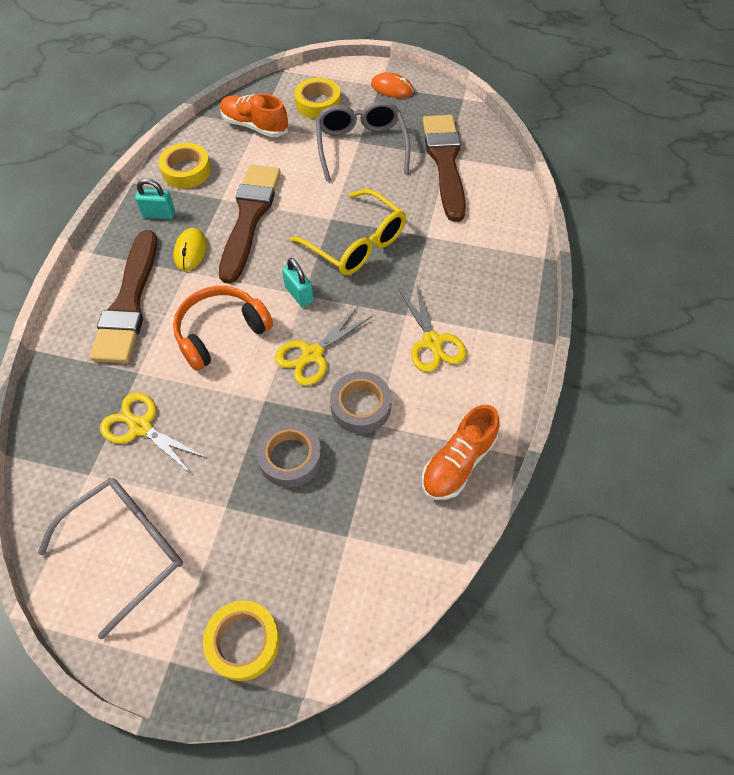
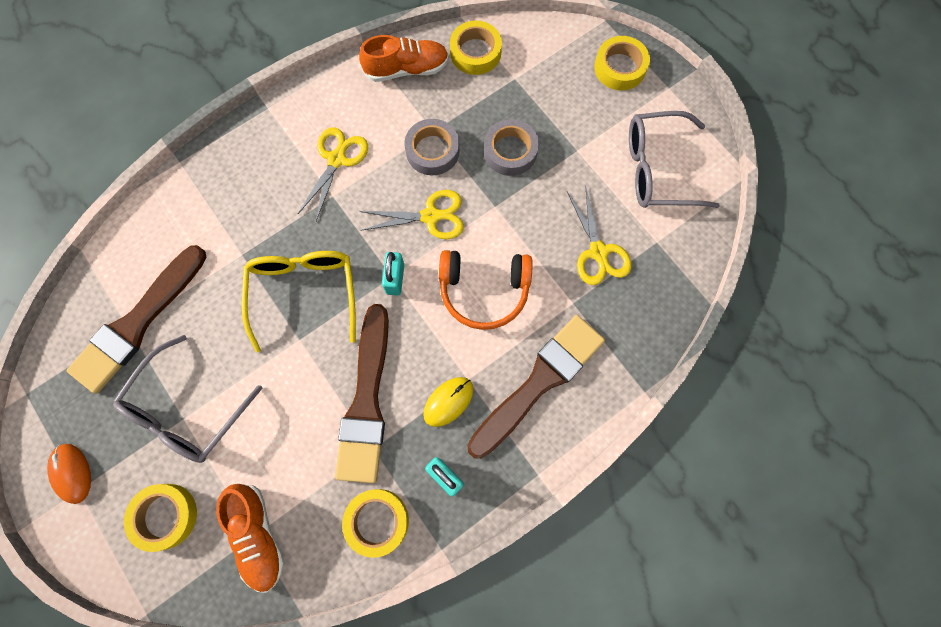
camera: 140 degrees left, 15 degrees up
(249, 217) = (367, 401): brown brush -> brown brush turned 45 degrees counterclockwise
(411, 533) = (475, 52): none -> yellow tape

